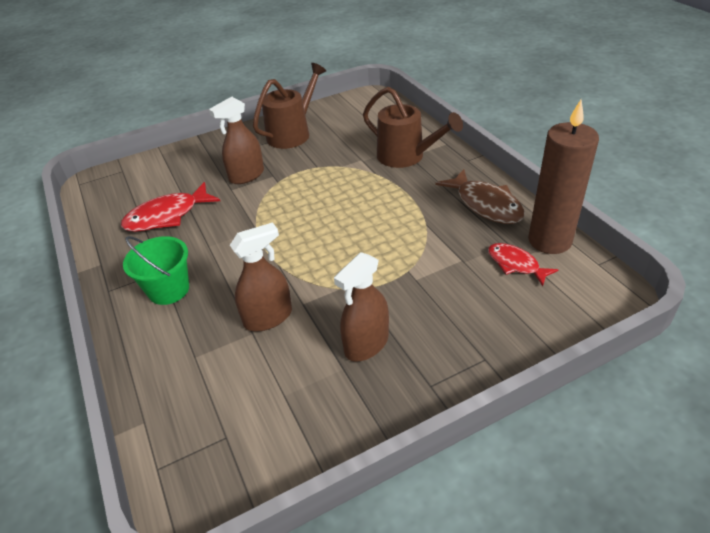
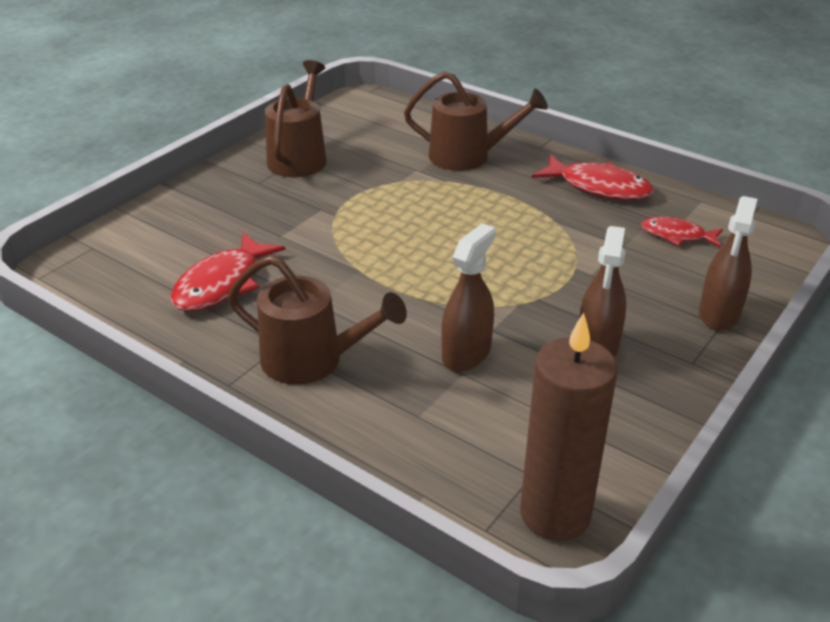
camera: 30 degrees left, 5 degrees down
(169, 290) = (312, 361): green bucket -> brown watering can
(246, 175) = (286, 216): brown spray bottle -> brown spray bottle (719, 314)
(486, 204) = (598, 187): brown fish -> red fish
(549, 240) = (689, 206): brown candle -> brown candle (555, 514)

